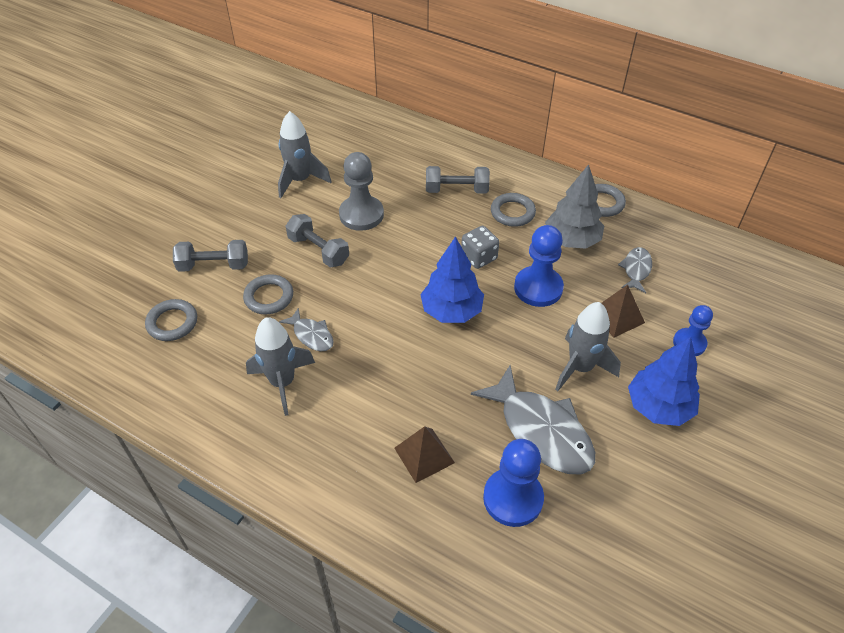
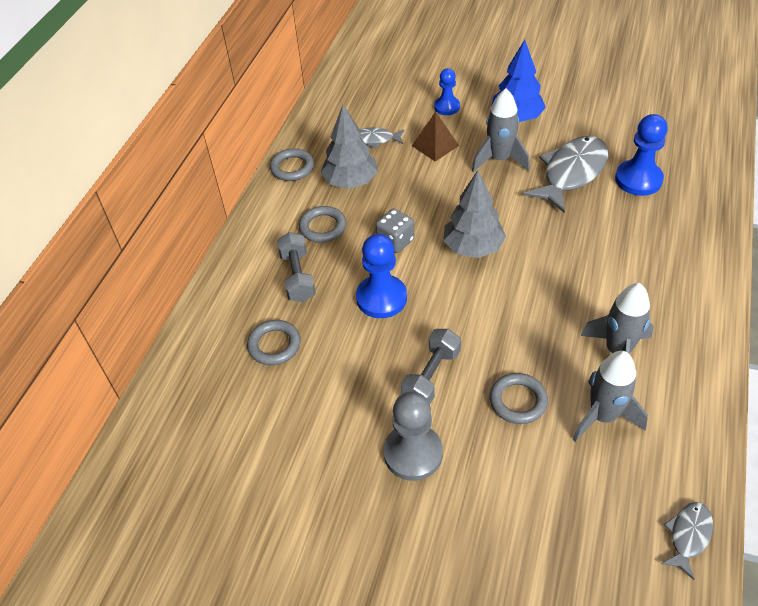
camera: 100 degrees left, 0 degrees up
(172, 323) = (596, 484): grey ring -> grey ring (274, 345)
(214, 265) = (493, 477): grey dumbbell -> none
(300, 180) = (314, 434): grey rocket -> grey rocket (602, 416)
(311, 335) = (550, 346): grey fish -> grey fish (688, 536)
(361, 215) = (361, 352): grey pawn -> grey pawn (413, 453)
(424, 455) = (633, 234): brown pyramid -> none
(451, 311) = (473, 247): blue tree -> grey tree
(538, 288) = (420, 195): blue pawn -> blue pawn (381, 298)

